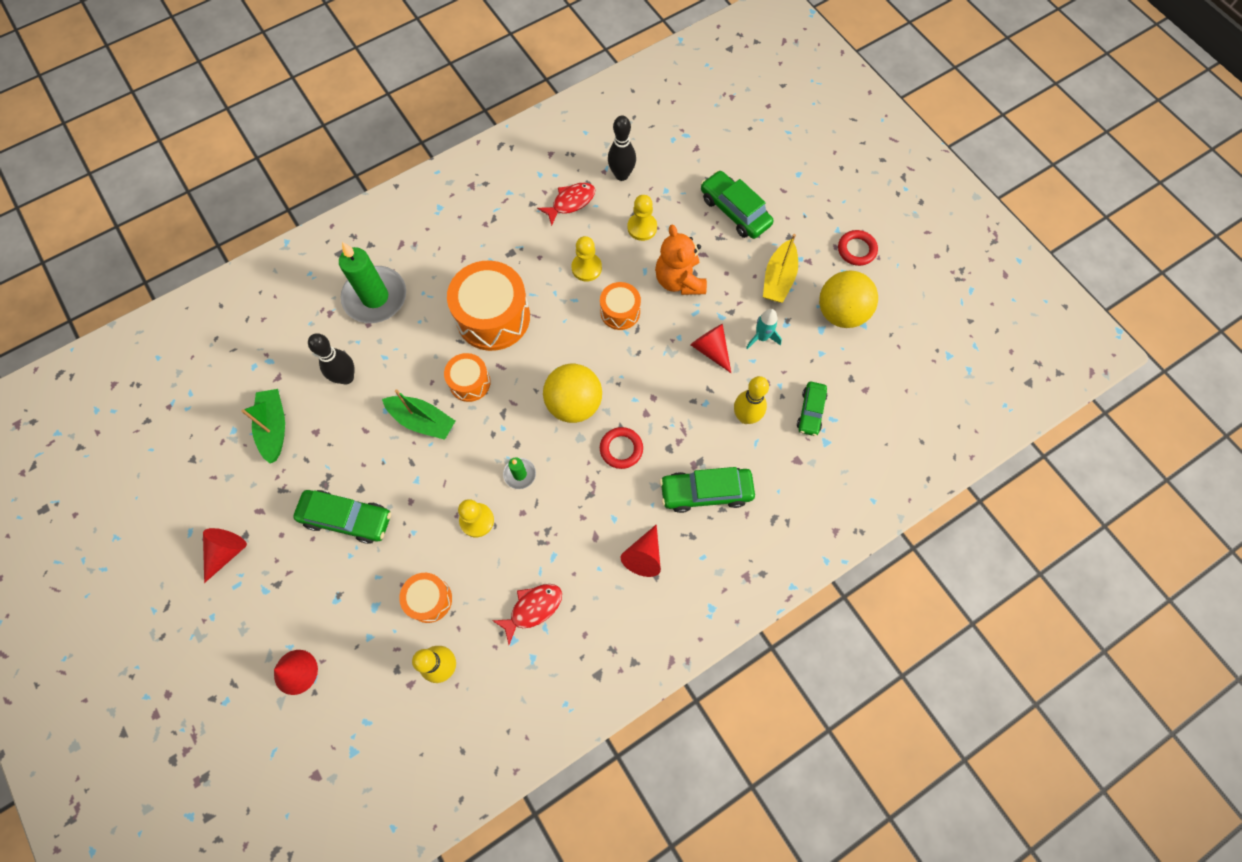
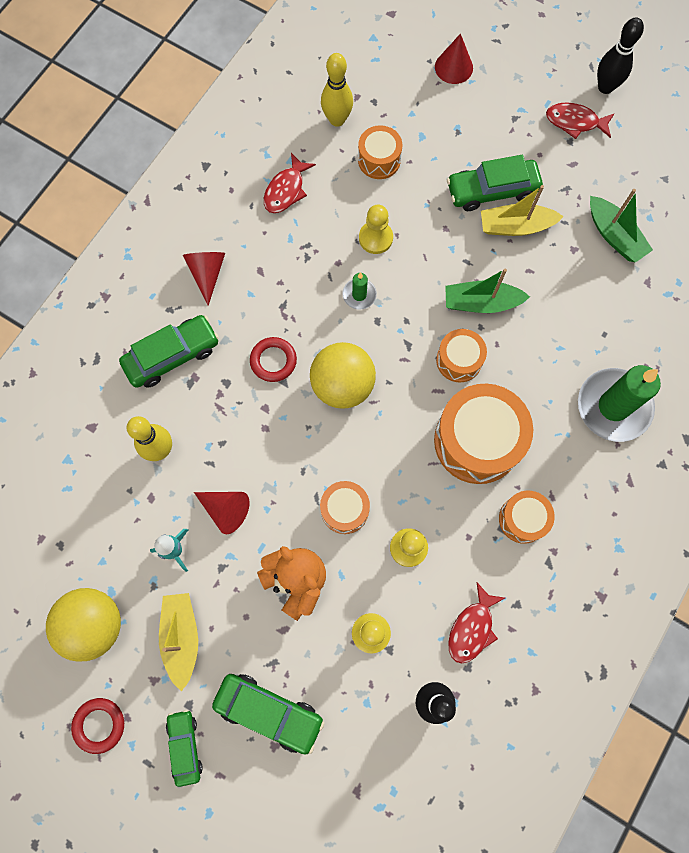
camera: 155 degrees right, 5 degrees up
(226, 552) = (575, 122): red cone -> red fish
(346, 377) = (582, 311): black bowling pin -> black bowling pin (605, 87)
(349, 474) = (516, 226): none -> yellow boat
(493, 252) = (522, 519): none -> orange drum
(810, 411) = (93, 486): green car -> green car (185, 746)

